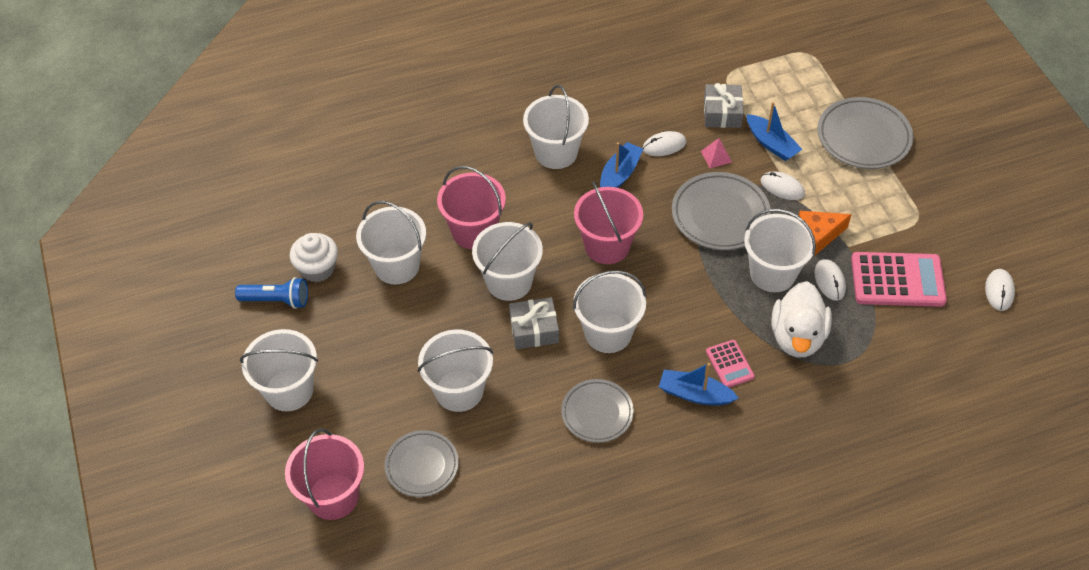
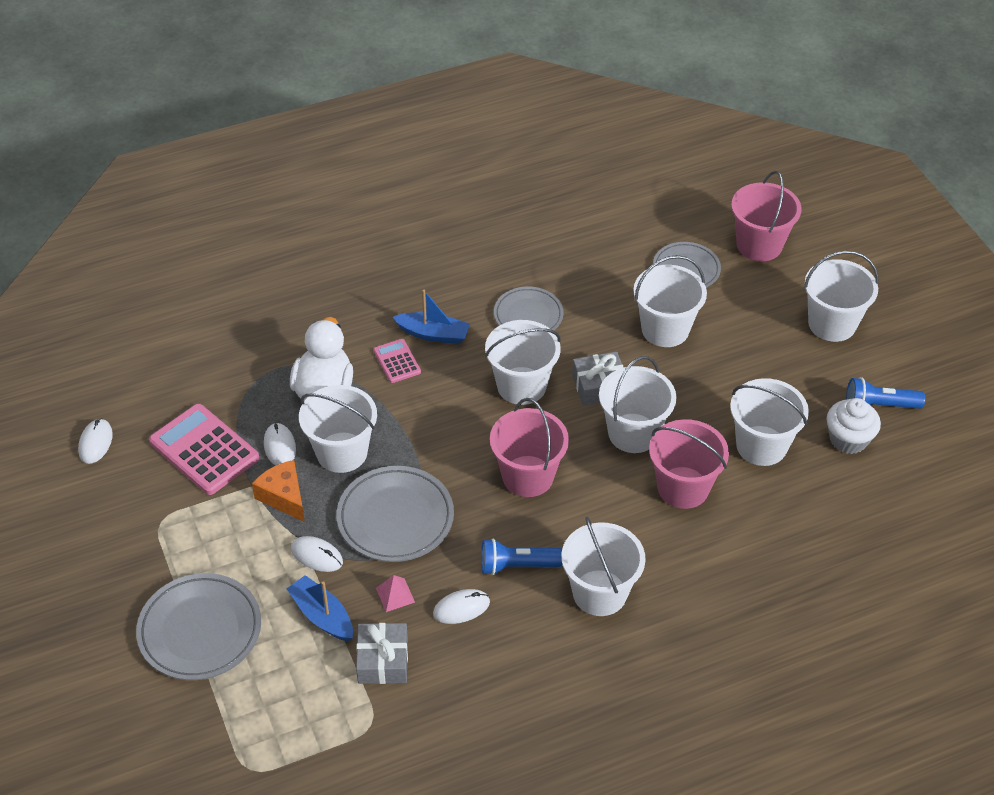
camera: 175 degrees right, 5 degrees down
(619, 174) = (517, 565): blue boat -> blue flashlight
(817, 236) = (284, 497): orange cheese -> orange cheese turned 105 degrees counterclockwise
(897, 280) = (204, 450): pink calculator -> pink calculator turned 45 degrees clockwise

